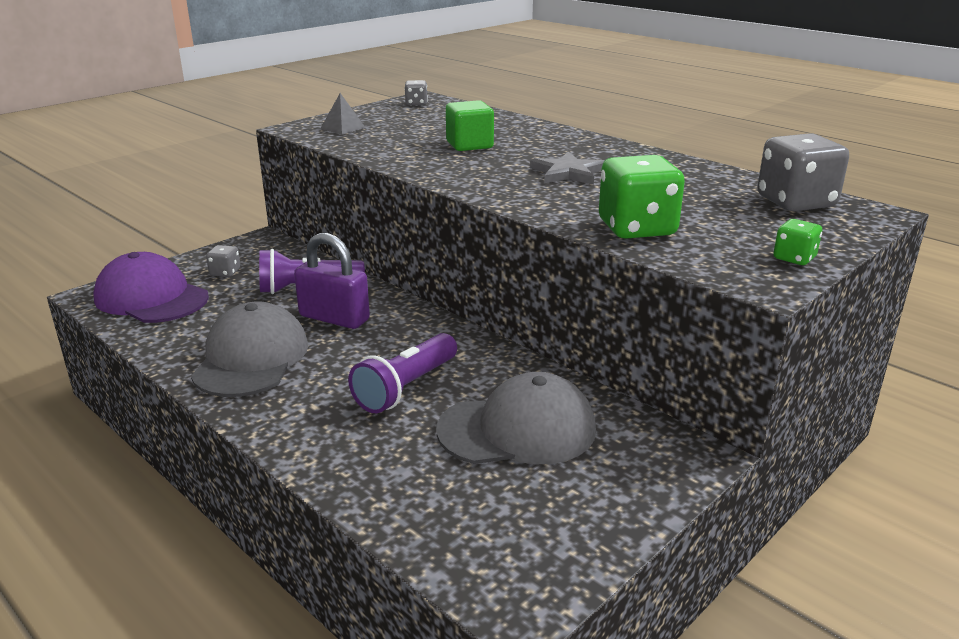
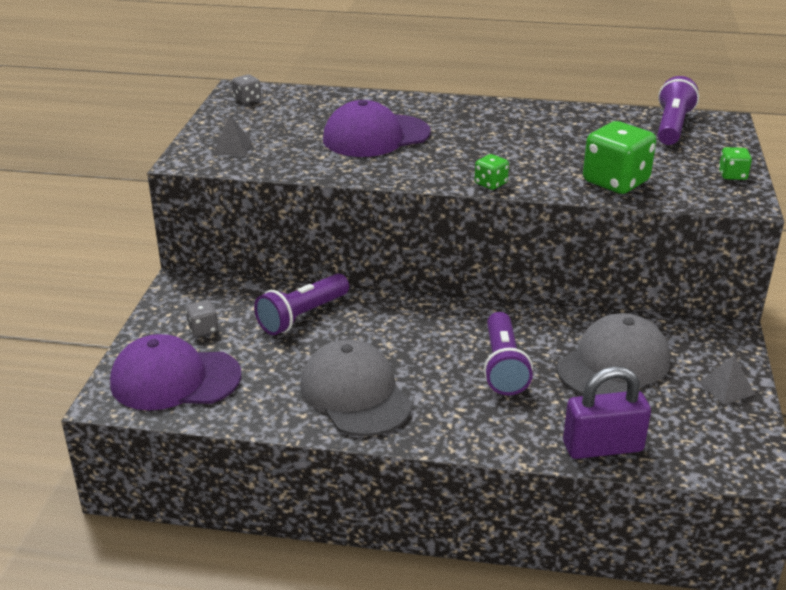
camera: 35 degrees left, 5 degrees up
(334, 318) = (366, 333): purple padlock -> purple padlock (602, 447)
(469, 145) = (376, 136): green cube -> purple cap
(503, 198) = (490, 184): none -> green dice
(568, 173) = (495, 144): grey star -> none
(610, 506) = (726, 388): none -> grey pyramid
(796, 202) = (672, 126): grey dice -> purple flashlight

